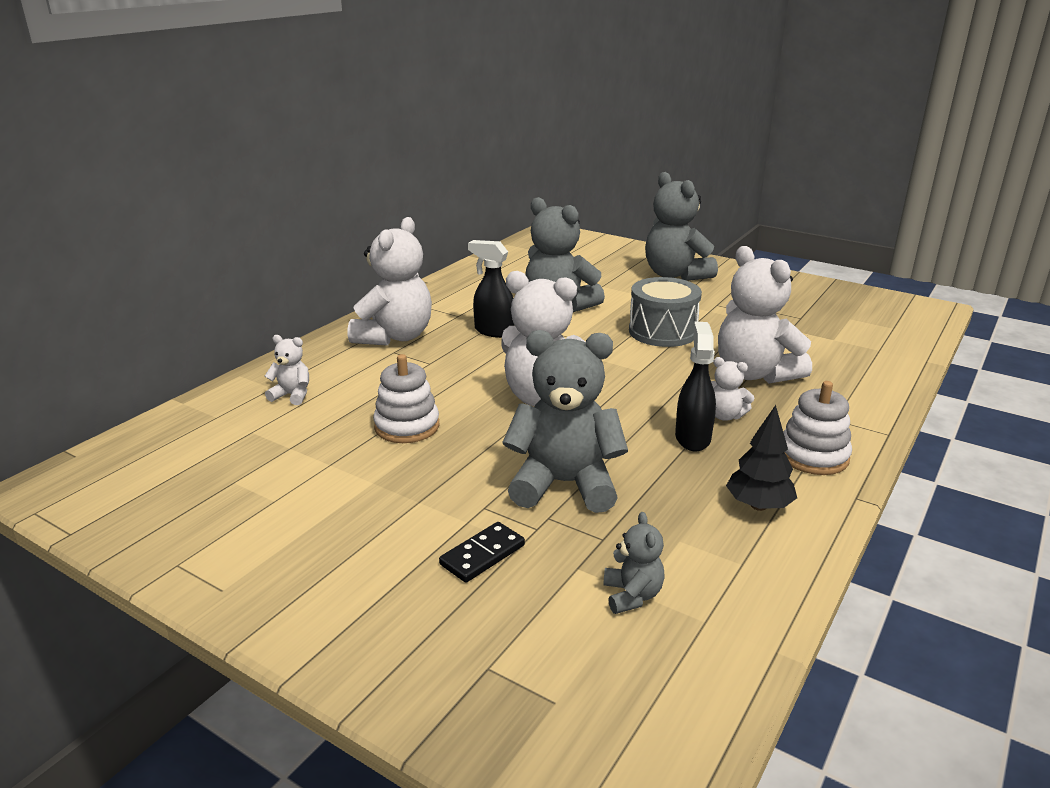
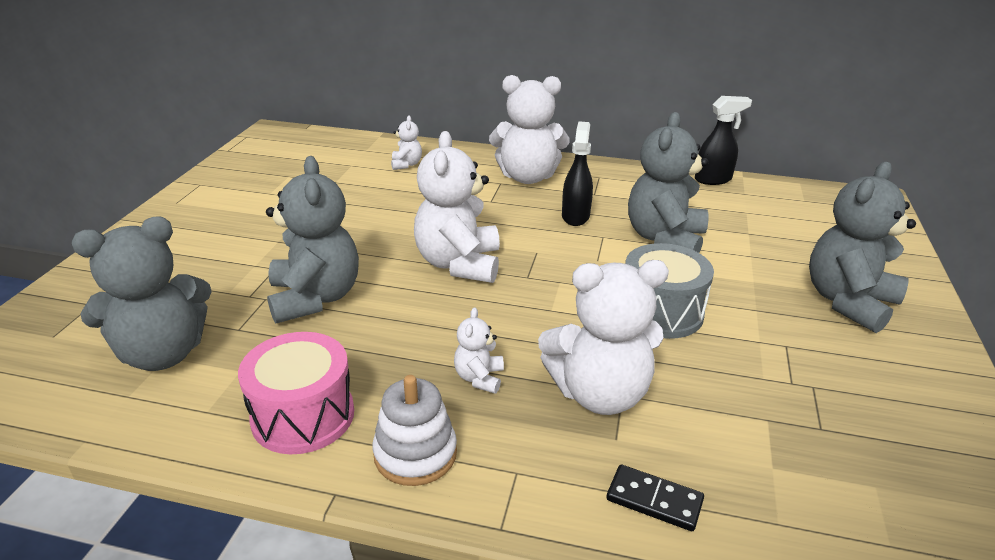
camera: 70 degrees right, 5 degrees up
(407, 426) = (380, 214): white stacking toy -> none
(482, 555) = (213, 279): black domino -> black domino (654, 500)
(632, 595) = (163, 354): grey teddy bear -> grey teddy bear, size x2.14
(692, 438) = (421, 360): black spray bottle -> black spray bottle (713, 179)
(754, 374) = (599, 393): white teddy bear -> white teddy bear turned 135 degrees counterclockwise
(758, 506) = (303, 416): black tree -> pink drum

